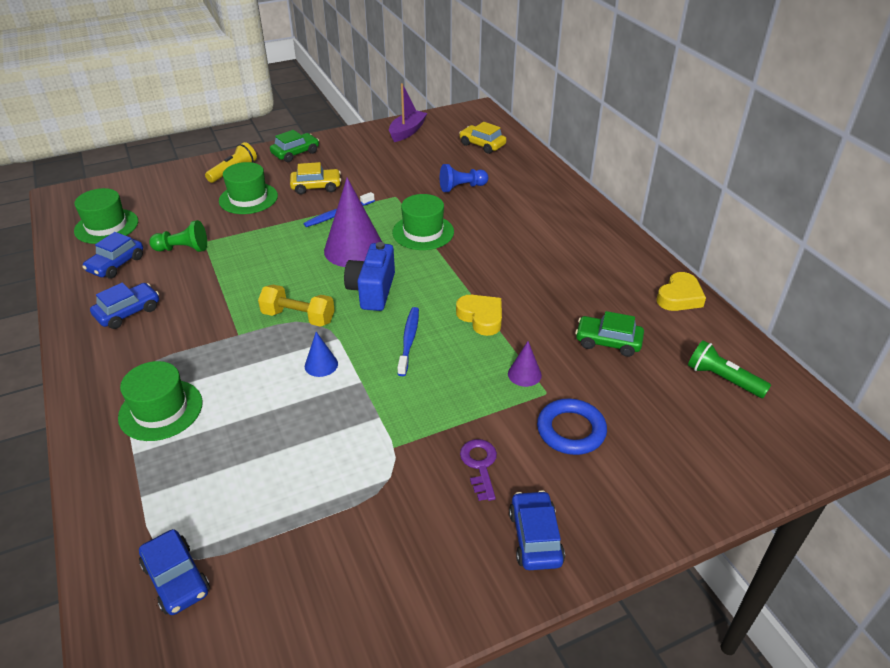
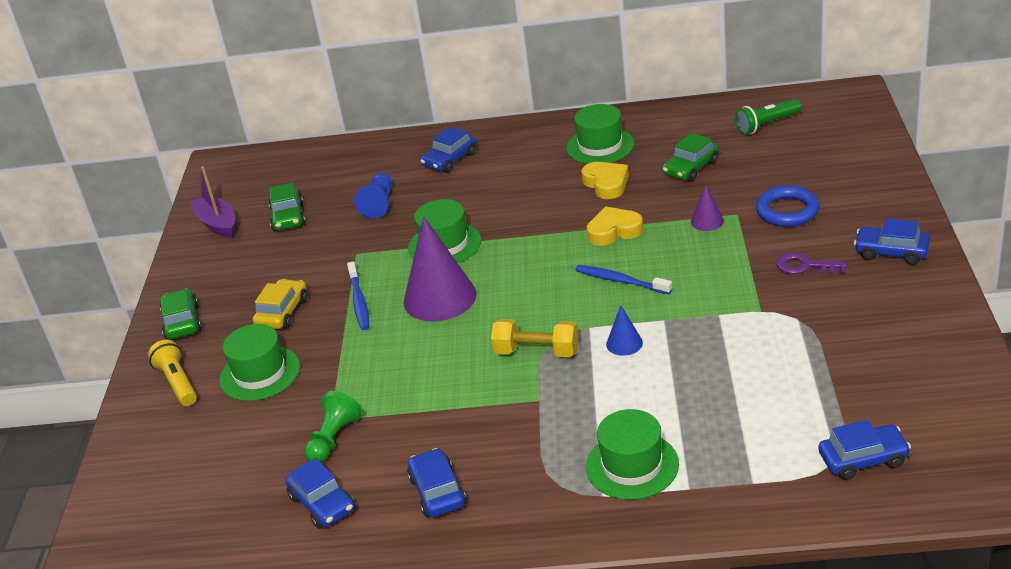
camera: 60 degrees left, 5 degrees down
(106, 226) = (217, 514): green hat -> green hat (600, 146)
(298, 317) = (537, 352): yellow dumbbell -> yellow dumbbell turned 60 degrees clockwise
(372, 291) = (525, 294): blue camera -> none
(427, 155) = (288, 217): none -> green car
(482, 145) = (302, 174): yellow car -> none
(538, 202) = (450, 160): none -> blue car
(679, 297) = (654, 117): yellow heart -> yellow heart (606, 184)

